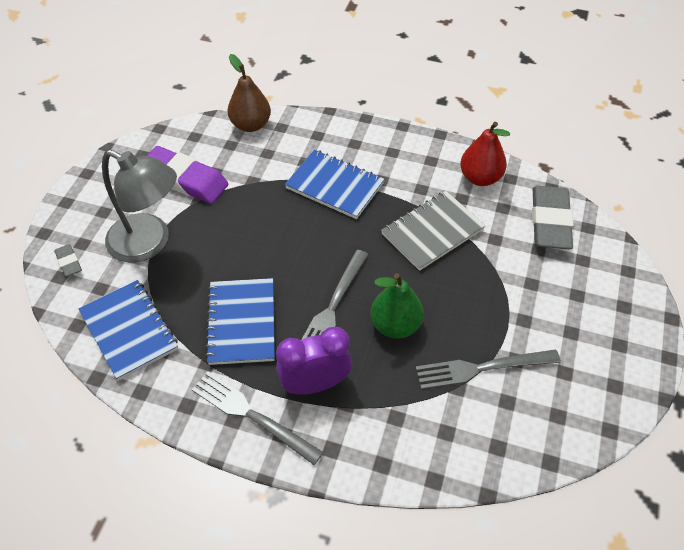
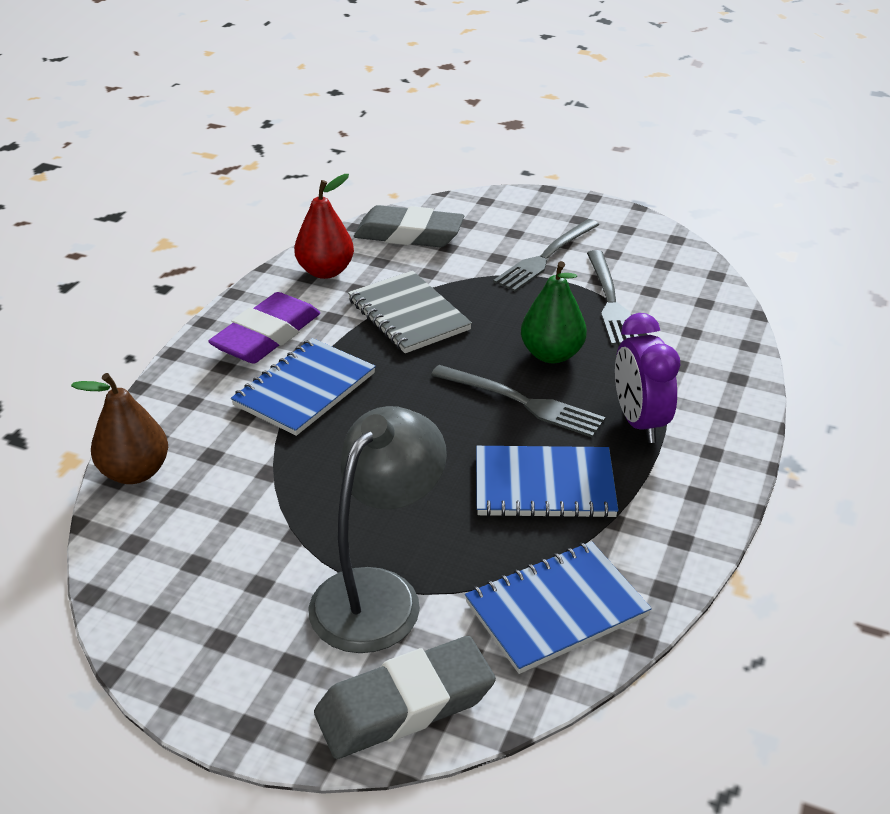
camera: 85 degrees left, 15 degrees down
(69, 262) = (405, 705): grey eraser -> grey eraser, size x2.14
(185, 179) = (241, 552): purple eraser -> purple eraser (267, 336)
(252, 415) = (689, 477): grey fork -> grey fork (545, 257)

